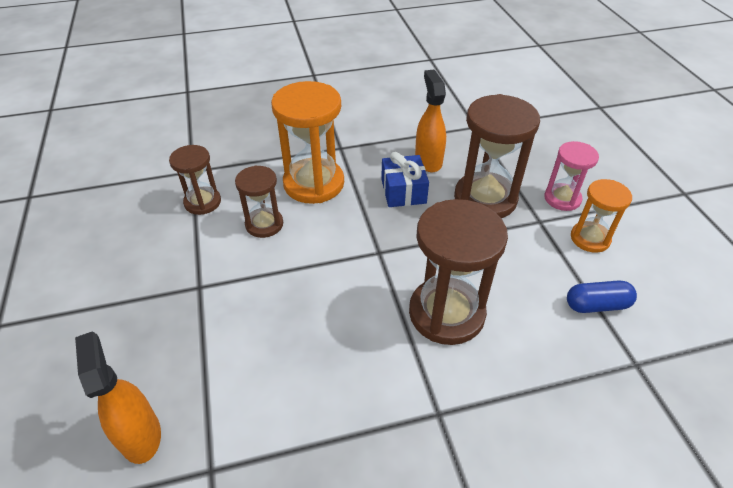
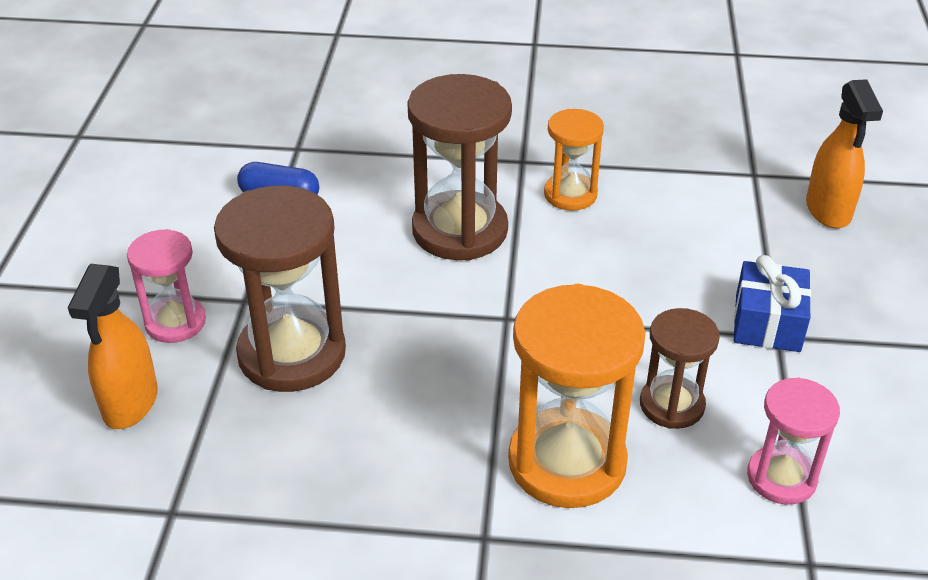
camera: 160 degrees left, 5 degrees down
(202, 202) = (781, 477): brown hourglass -> pink hourglass
(403, 191) = (415, 402): blue gift -> blue gift (767, 323)
(428, 160) = (330, 453): orange spray bottle -> orange spray bottle (130, 404)
(590, 238) = (203, 261): orange hourglass -> orange hourglass (570, 194)

